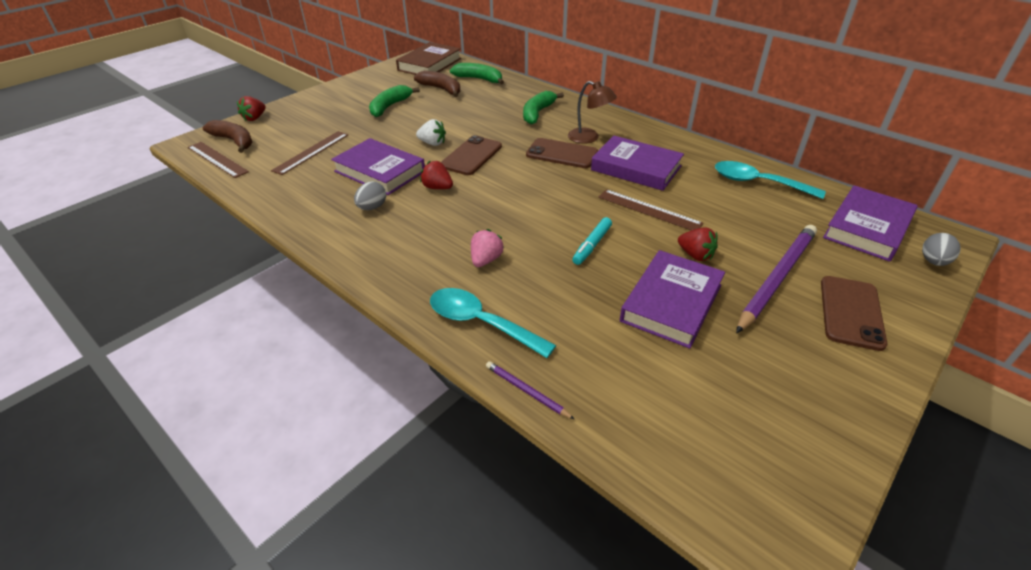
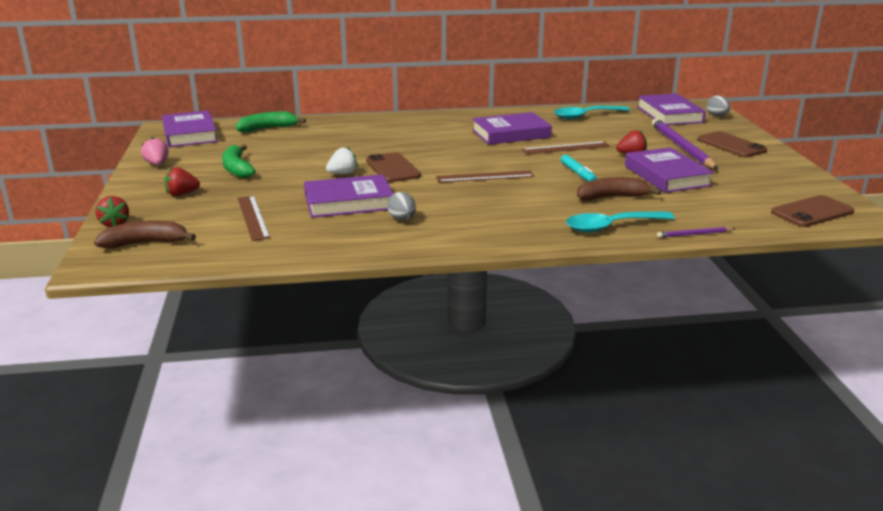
camera: 50 degrees left, 15 degrees down
(217, 159) = (169, 258): brown ruler -> brown ruler (485, 177)
(429, 64) = (190, 134): brown book -> purple book
(437, 187) = (417, 191): red strawberry -> red strawberry (182, 194)
(441, 89) = (252, 144): brown banana -> brown banana (612, 197)
(486, 260) = (543, 205): pink strawberry -> pink strawberry (157, 164)
(537, 113) = (373, 131): green banana -> none
(562, 154) = (450, 144): brown phone -> brown phone (812, 212)
(589, 138) = (445, 131): brown lamp -> none

